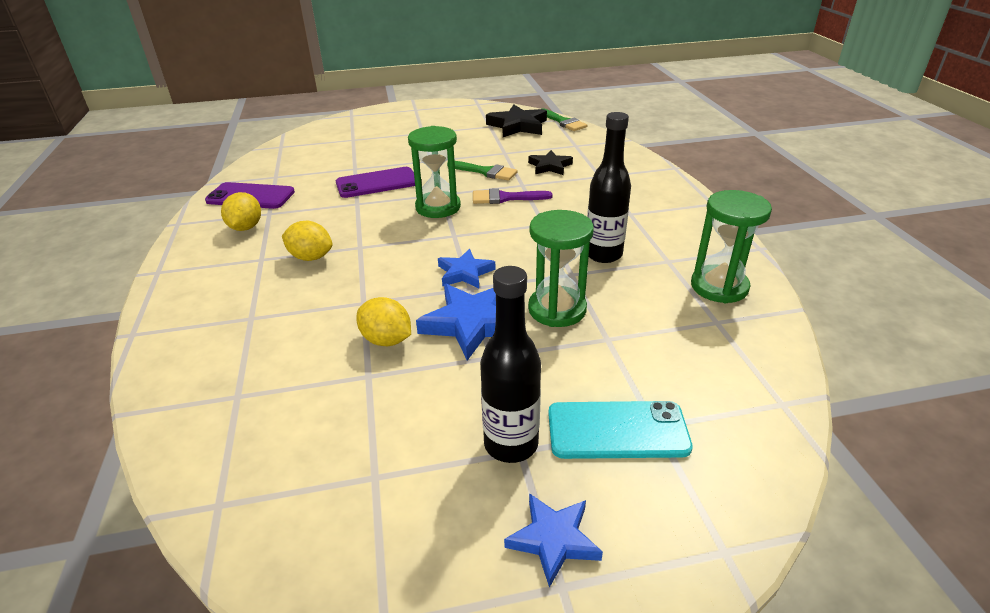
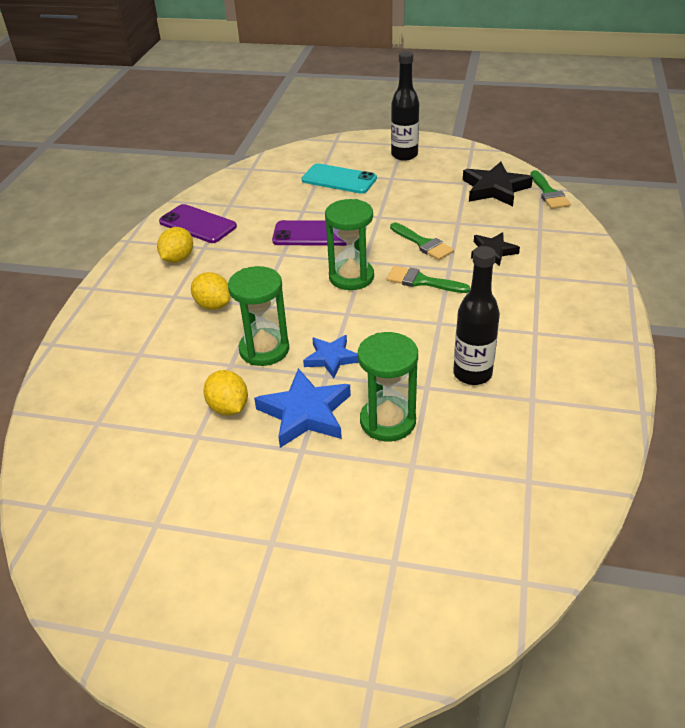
camera: 25 degrees right, 5 degrees up
(505, 198) = (421, 281): purple brush -> green brush
(511, 444) = (268, 534): black bottle -> black bottle (404, 155)
(553, 540) = (249, 622): blue star -> none
(617, 430) = (359, 553): turquoise phone -> turquoise phone (339, 179)
(719, 287) = (561, 444): green hourglass -> green hourglass (264, 349)

